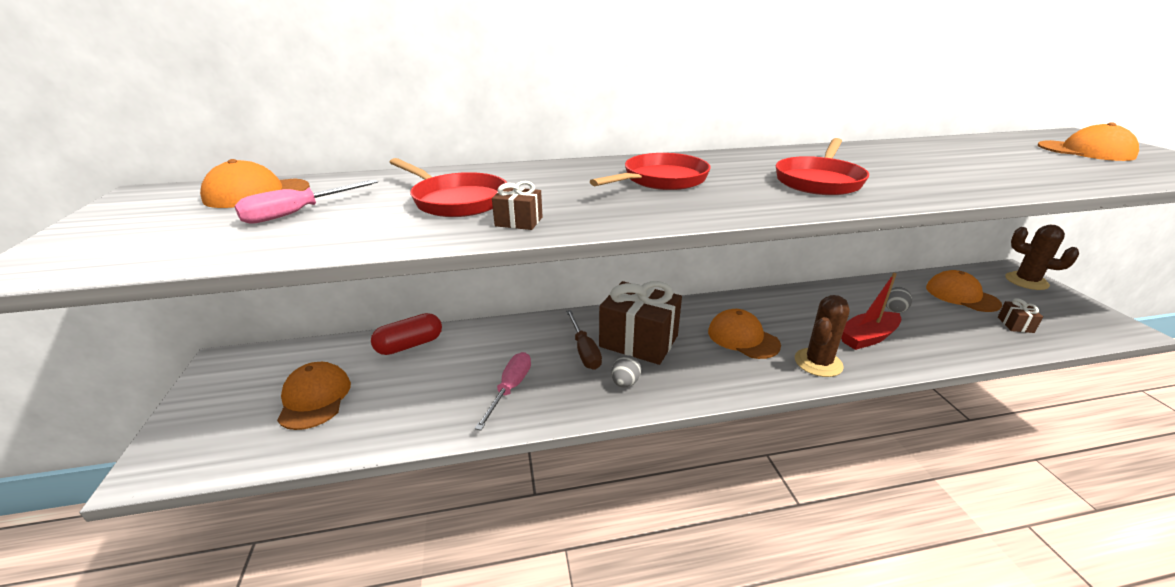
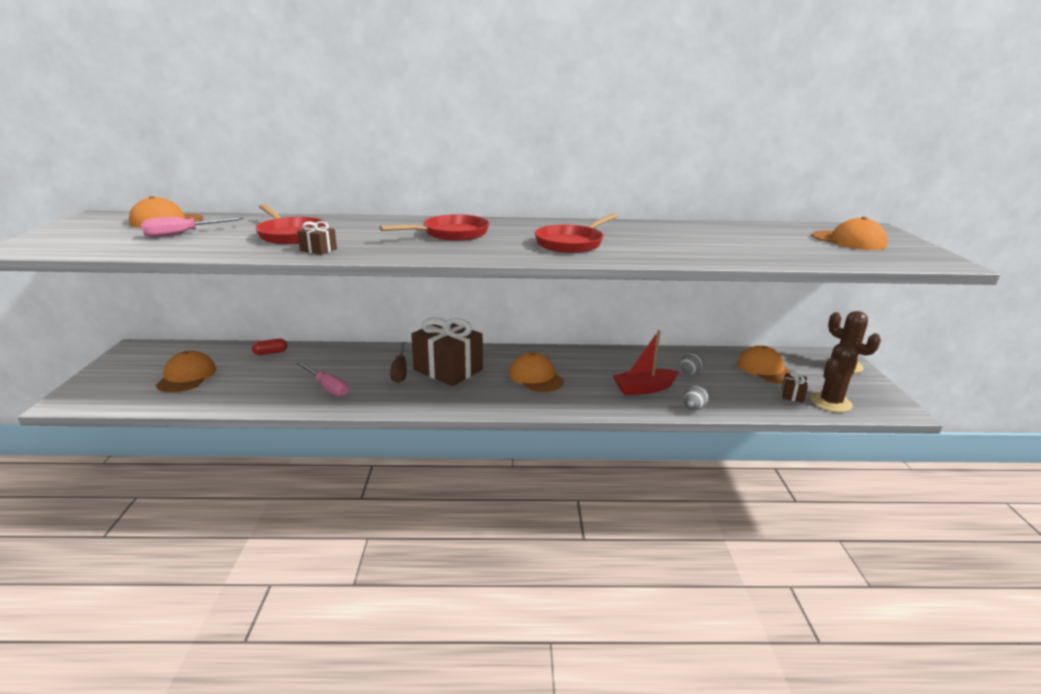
camera: 10 degrees right, 5 degrees down
(409, 345) = (270, 353): red capsule -> red capsule, size x0.61
(510, 389) = (327, 387): pink screwdriver -> pink screwdriver turned 105 degrees clockwise
(625, 383) = (416, 394): grey egg -> grey egg (693, 408)
(818, 363) = (584, 400): brown cactus -> brown cactus (830, 402)

